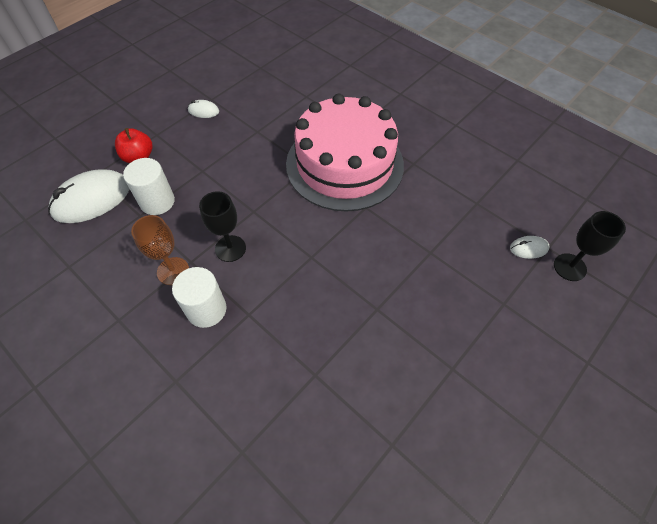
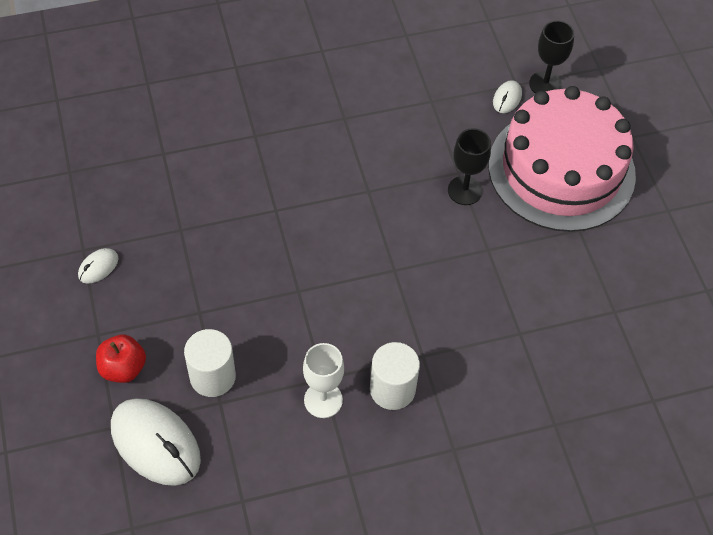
camera: 60 degrees left, 0 degrees up
(92, 199) = (155, 443): white mouse -> white mouse turned 45 degrees counterclockwise
(173, 271) = (323, 400): brown goblet -> white goblet
(230, 248) = (332, 335): black goblet -> black goblet (464, 190)
(344, 164) = (298, 176): pink cake -> pink cake (561, 169)

